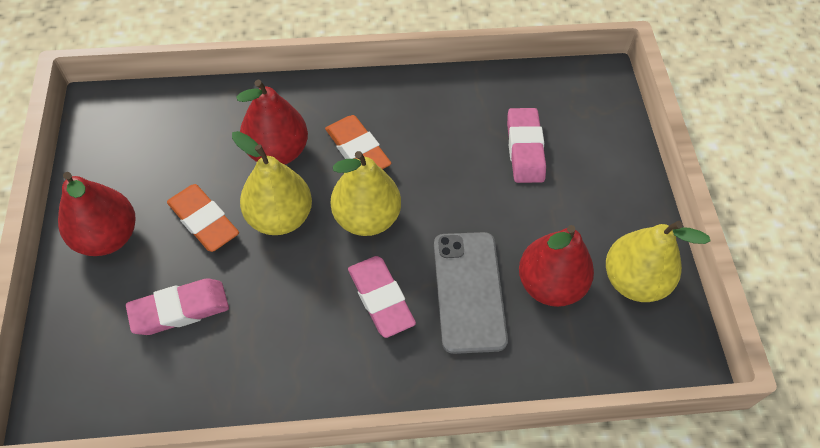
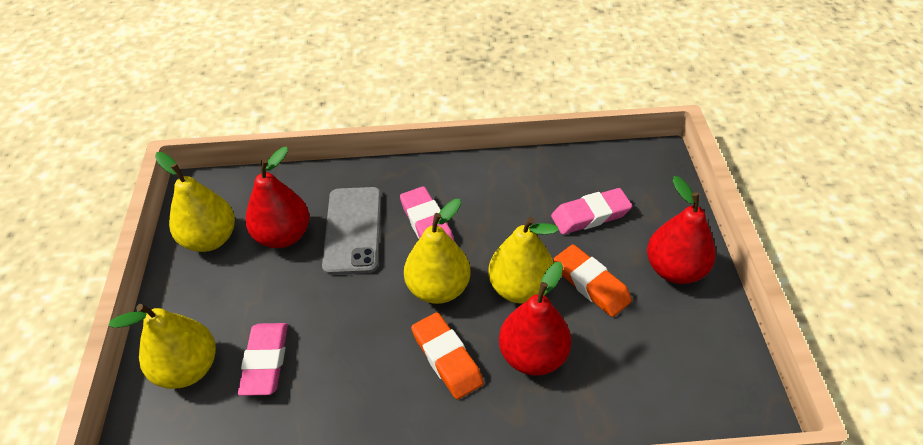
camera: 175 degrees left, 10 degrees down
(594, 144) = (187, 368): none -> yellow pear

